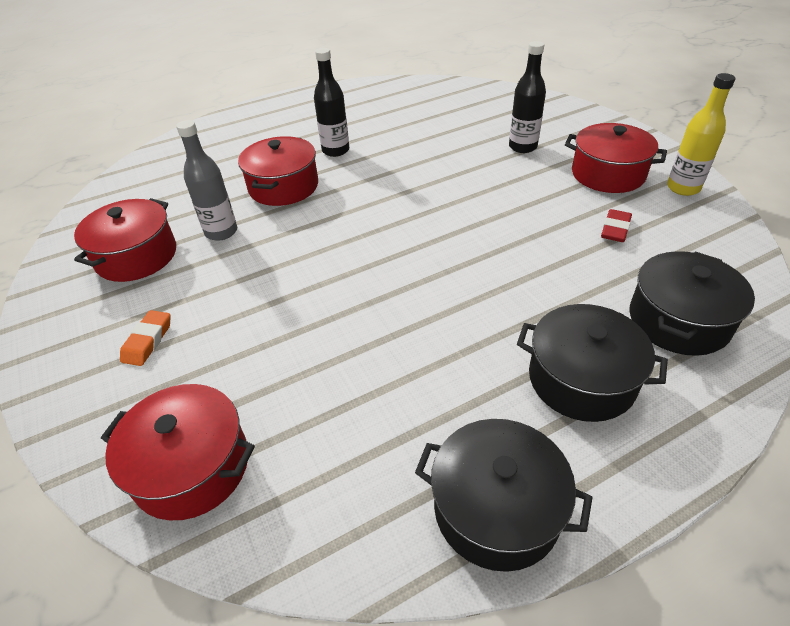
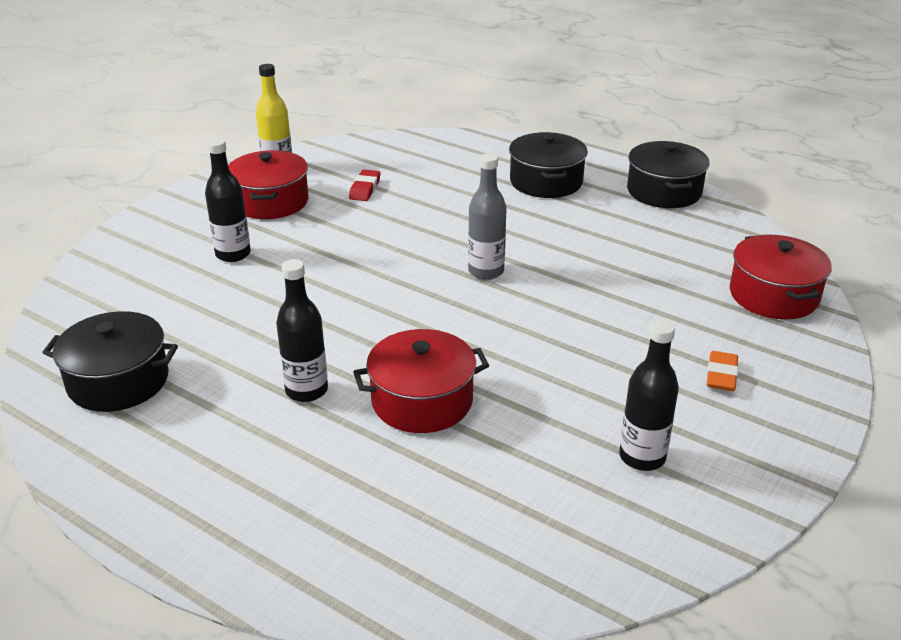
camera: 120 degrees left, 10 degrees down
(136, 256) = (642, 457): red pot -> black bottle
(148, 341) = (721, 375): orange eraser -> orange eraser turned 60 degrees counterclockwise
(221, 232) = (545, 409): grey bottle -> grey bottle (486, 271)
(615, 229) = (365, 189): red eraser -> red eraser turned 75 degrees counterclockwise
(678, 320) = (459, 159): black pot -> black pot (118, 381)

